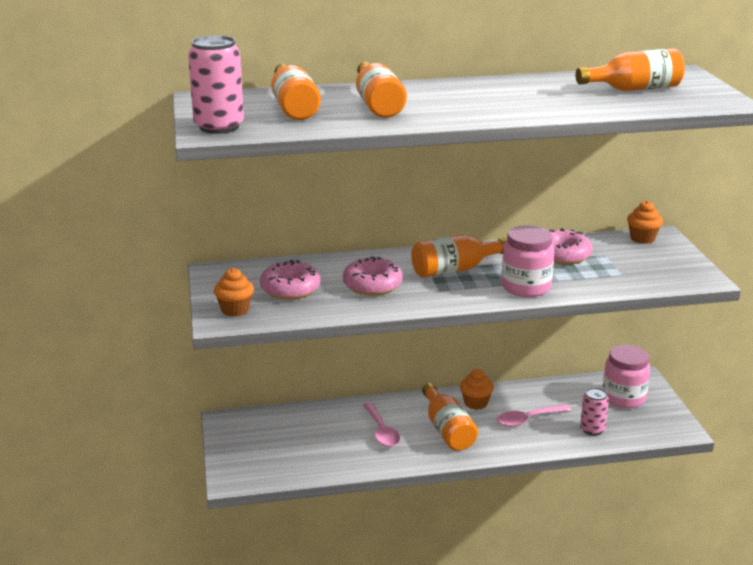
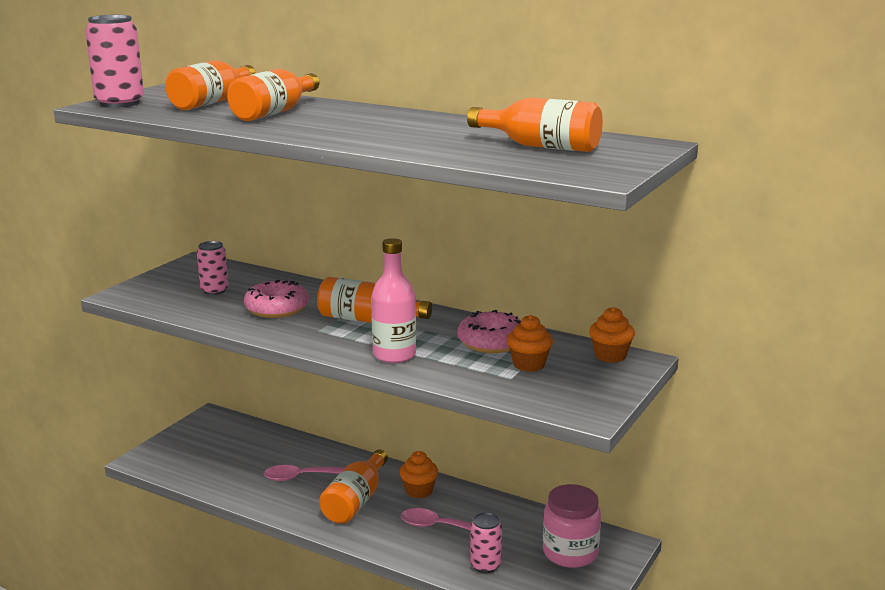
camera: 40 degrees right, 5 degrees down
(235, 310) = (146, 291): orange cupcake -> orange cupcake (529, 364)
(290, 289) = (214, 290): pink donut -> pink can
(381, 431) = (302, 477): pink spoon -> pink spoon turned 60 degrees clockwise
(526, 287) = (394, 355): pink jar -> pink bottle

